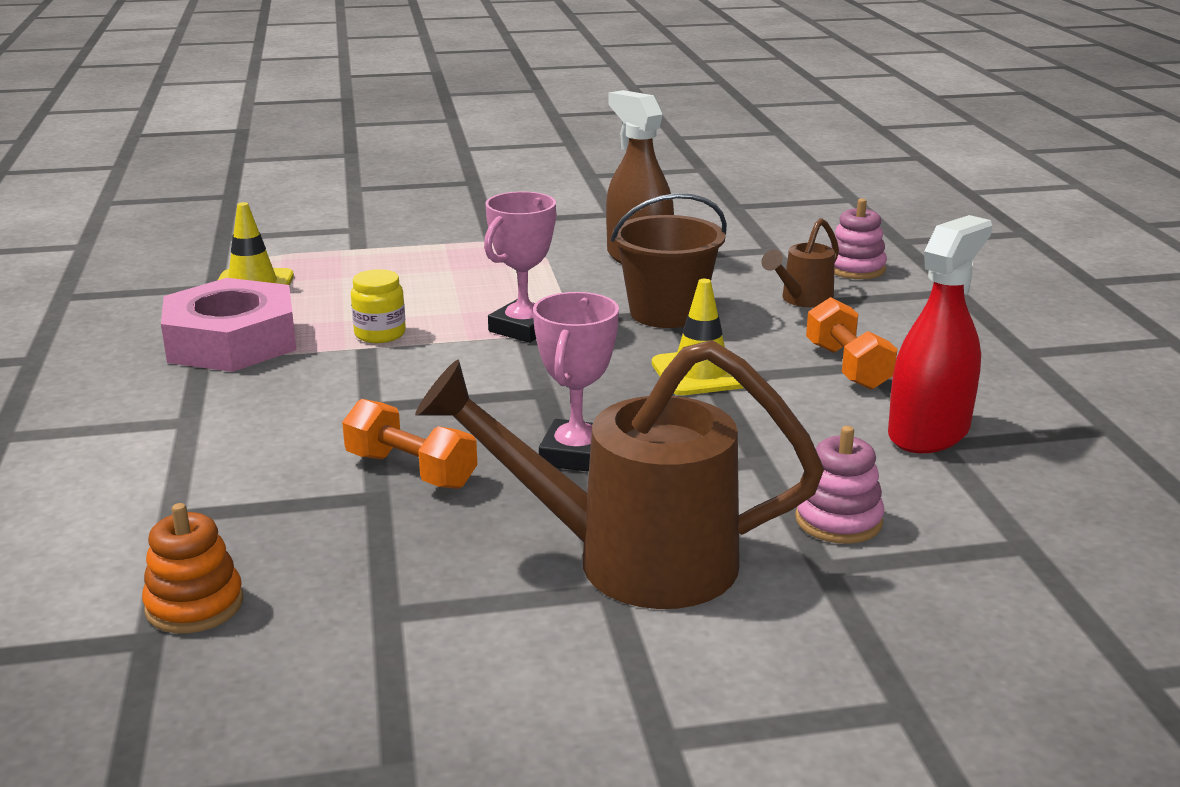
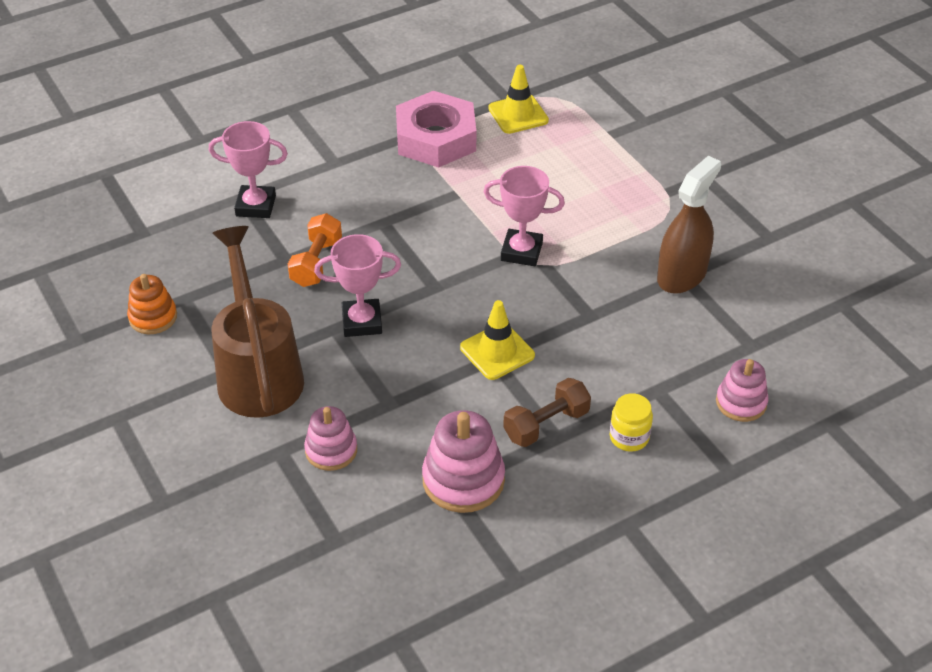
camera: 70 degrees right, 20 degrees up
(194, 605) = (170, 235): orange stacking toy -> orange stacking toy (153, 317)
(213, 504) = (256, 206): none -> pink trophy
(380, 334) = (478, 192): yellow jar -> yellow jar (629, 437)
(666, 313) = (586, 313): brown bucket -> none
(802, 300) = (653, 381): brown watering can -> none
(847, 367) = (546, 424): orange dumbbell -> brown dumbbell
(928, 432) = (463, 480): red spray bottle -> pink stacking toy

